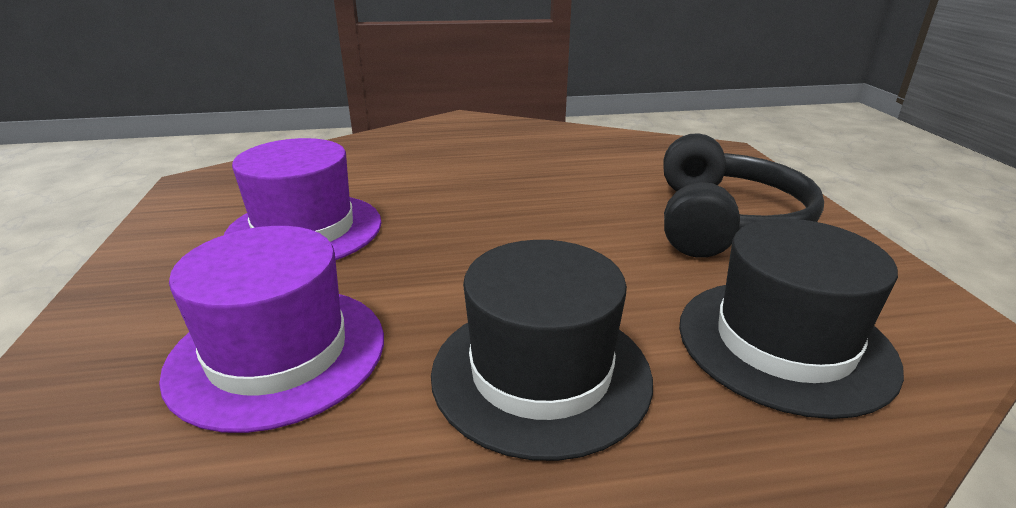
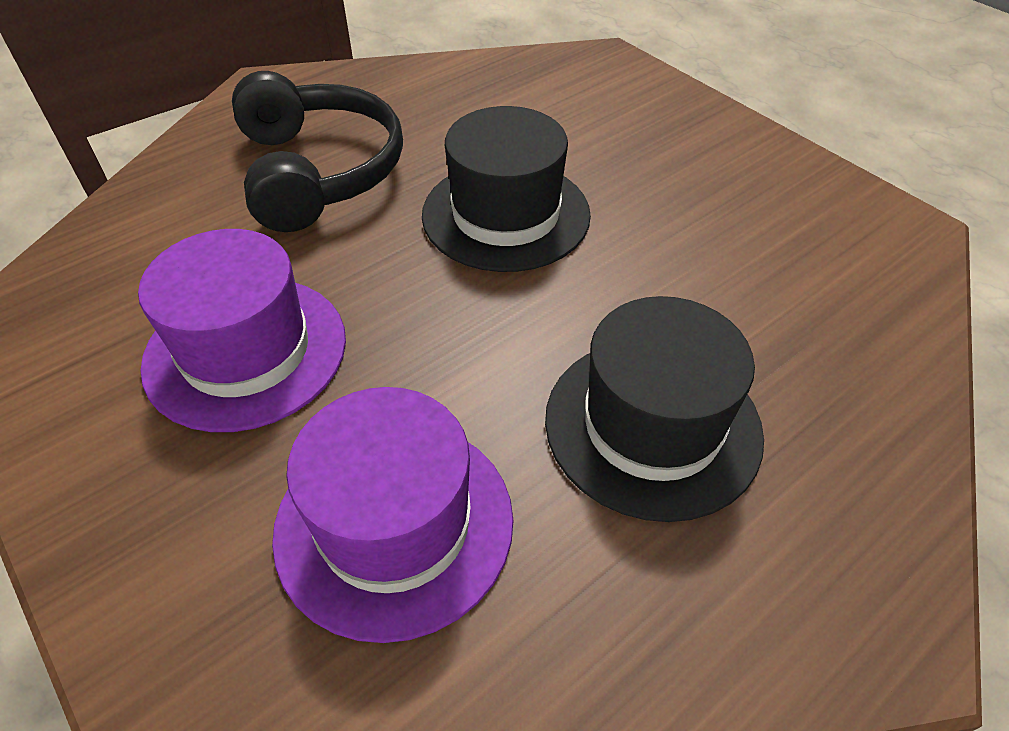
camera: 30 degrees left, 20 degrees up
(724, 222) = (674, 170): black headphones -> black headphones (318, 171)
(784, 343) = (808, 303): black hat -> black hat (506, 214)

